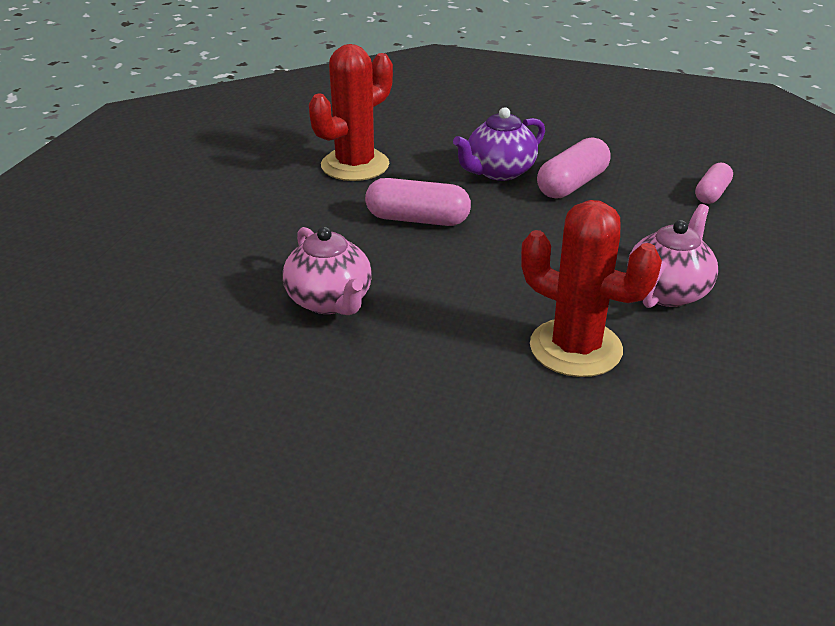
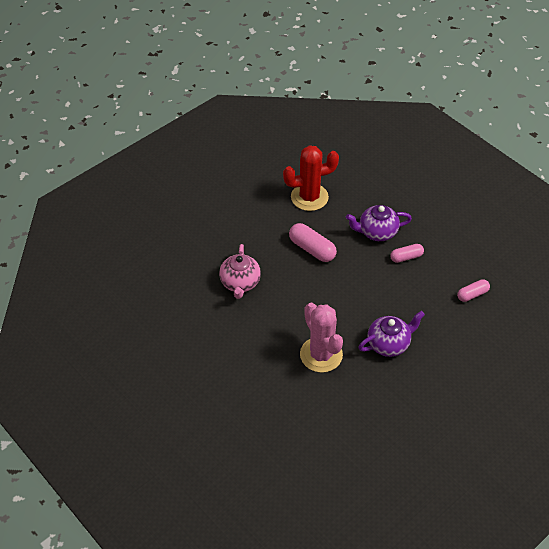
camera: 30 degrees right, 15 degrees up
(572, 184) = (406, 257): pink capsule -> pink capsule, size x0.63
(575, 348) = (321, 355): red cactus -> pink cactus
(668, 291) = (389, 344): pink teapot -> purple teapot

